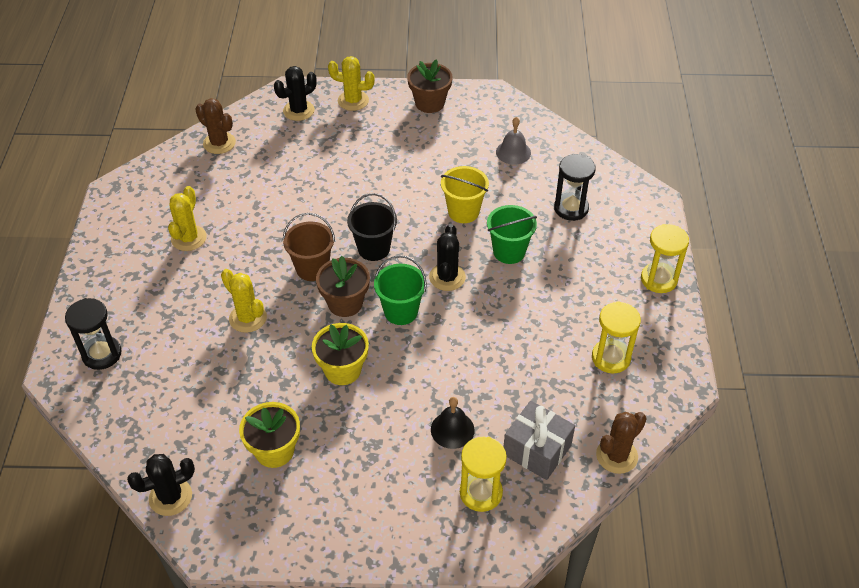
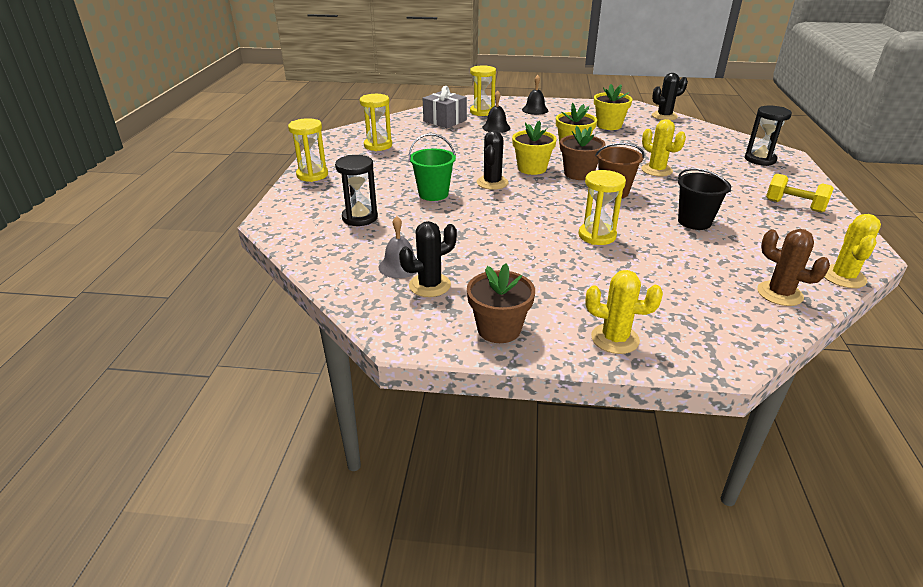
camera: 175 degrees left, 15 degrees down
(128, 255) = (794, 206): none -> yellow dumbbell
(189, 238) = (745, 214): yellow cactus -> yellow cactus (843, 277)
(298, 110) = (692, 329): black cactus -> black cactus (429, 285)
(345, 197) = (597, 236): none -> yellow hourglass
(373, 249) = (559, 200): black bucket -> black bucket (694, 222)
(389, 509) = (535, 110): none -> black bell
(401, 311) = (532, 168): green bucket -> yellow flower pot
(463, 212) = (470, 220): yellow bucket -> none
(616, 456) = (397, 118): brown cactus -> none

